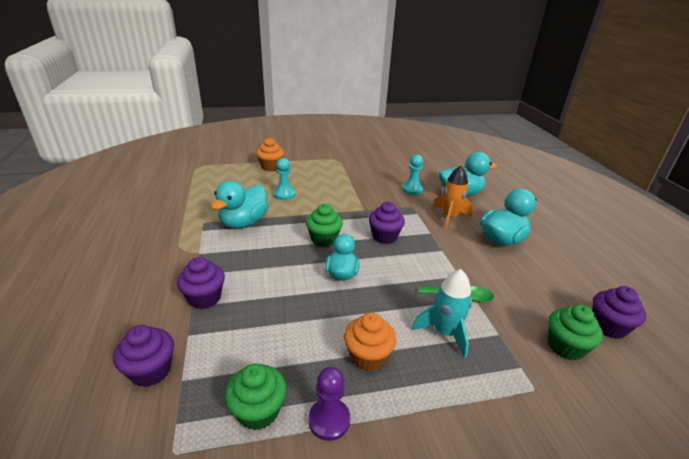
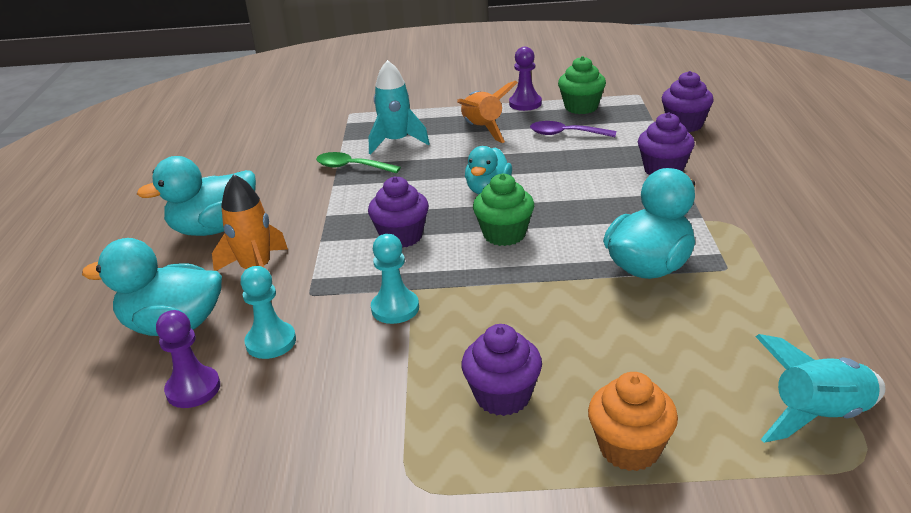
camera: 165 degrees left, 0 degrees up
(204, 175) = (819, 416): none -> turquoise rocket
(281, 349) = (566, 134): none -> purple spoon
(284, 194) = (578, 334): turquoise pawn -> turquoise pawn (395, 308)
(367, 356) = (482, 129): orange cupcake -> orange rocket
(427, 176) = (193, 389): none -> purple pawn
(565, 347) = (288, 132): green cupcake -> none
(608, 327) = (223, 143): purple cupcake -> purple cupcake (503, 396)

